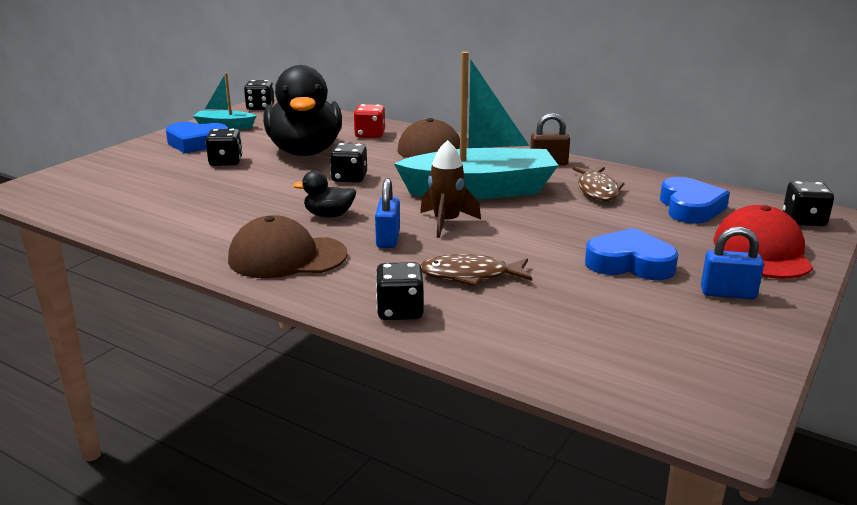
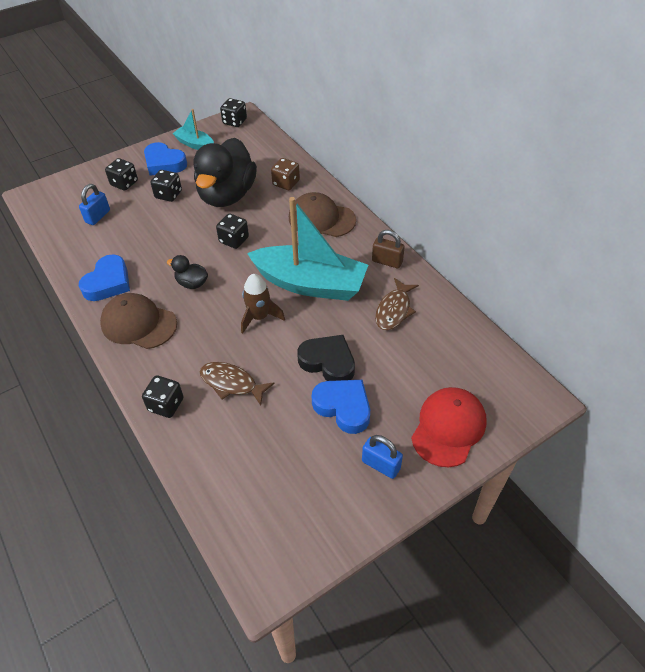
camera: 25 degrees right, 25 degrees up
(370, 135) = (286, 183): red dice -> brown dice
(388, 239) = (210, 324): blue padlock -> blue padlock (98, 216)
(570, 237) = (328, 362): none -> black heart
(690, 207) = (444, 355): blue heart -> blue heart (108, 282)
(804, 220) = (518, 401): black dice -> black dice (124, 183)

